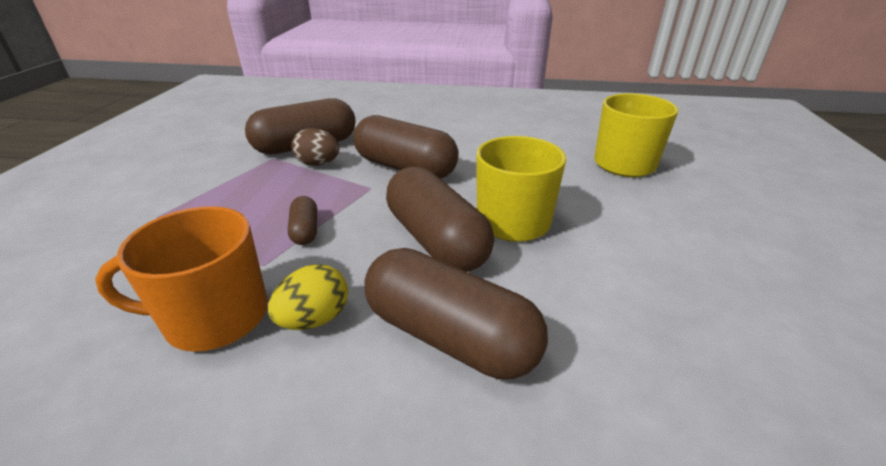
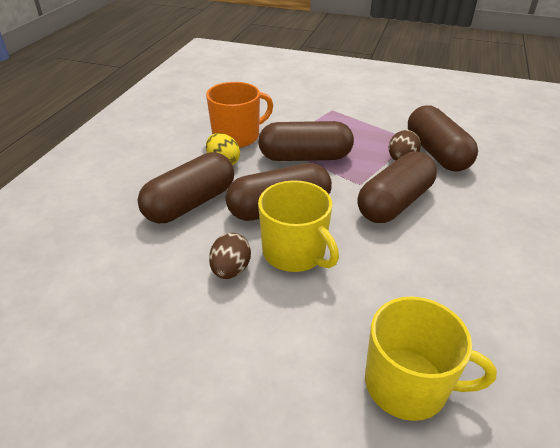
camera: 100 degrees right, 5 degrees up
(214, 317) = (237, 136): orange mug -> orange mug turned 60 degrees clockwise
(305, 230) = (305, 157): brown capsule -> brown capsule, size x2.16
(571, 263) = (230, 270): none -> brown egg

